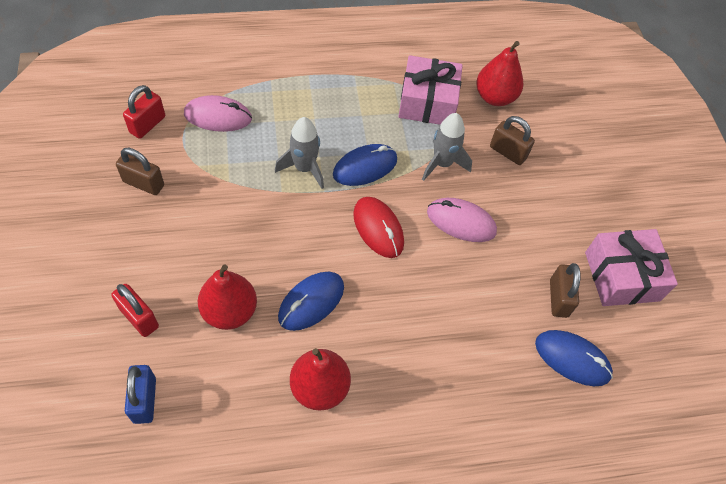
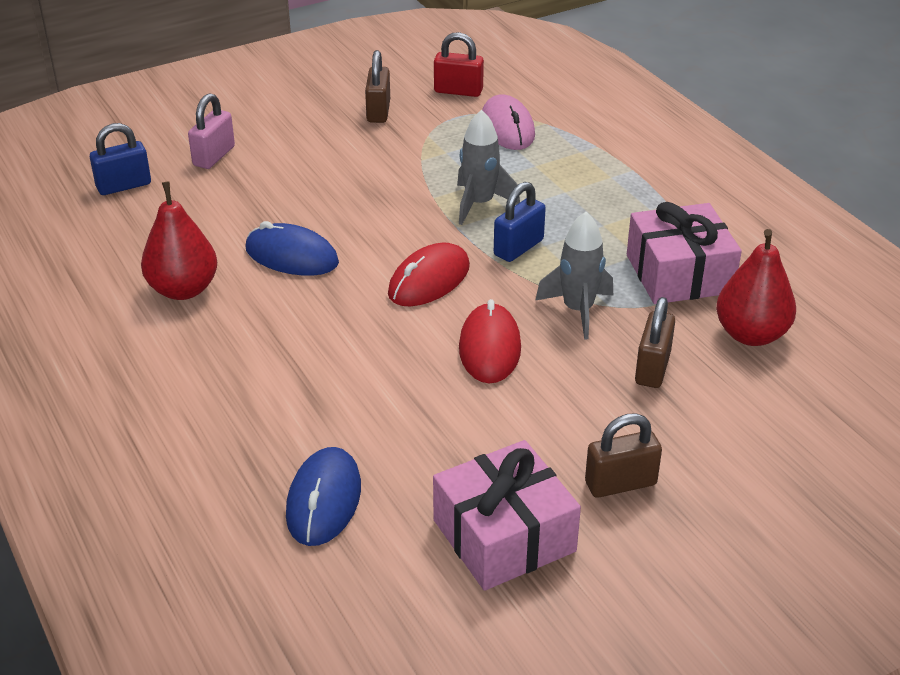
camera: 75 degrees right, 20 degrees down
(139, 318) = (214, 156): red padlock -> pink padlock
(230, 311) = (249, 206): red pear -> none
(365, 167) = (518, 248): blue mouse -> blue padlock
(461, 222) = (489, 348): pink mouse -> red mouse
(558, 298) = (419, 469): brown padlock -> brown padlock (620, 483)

